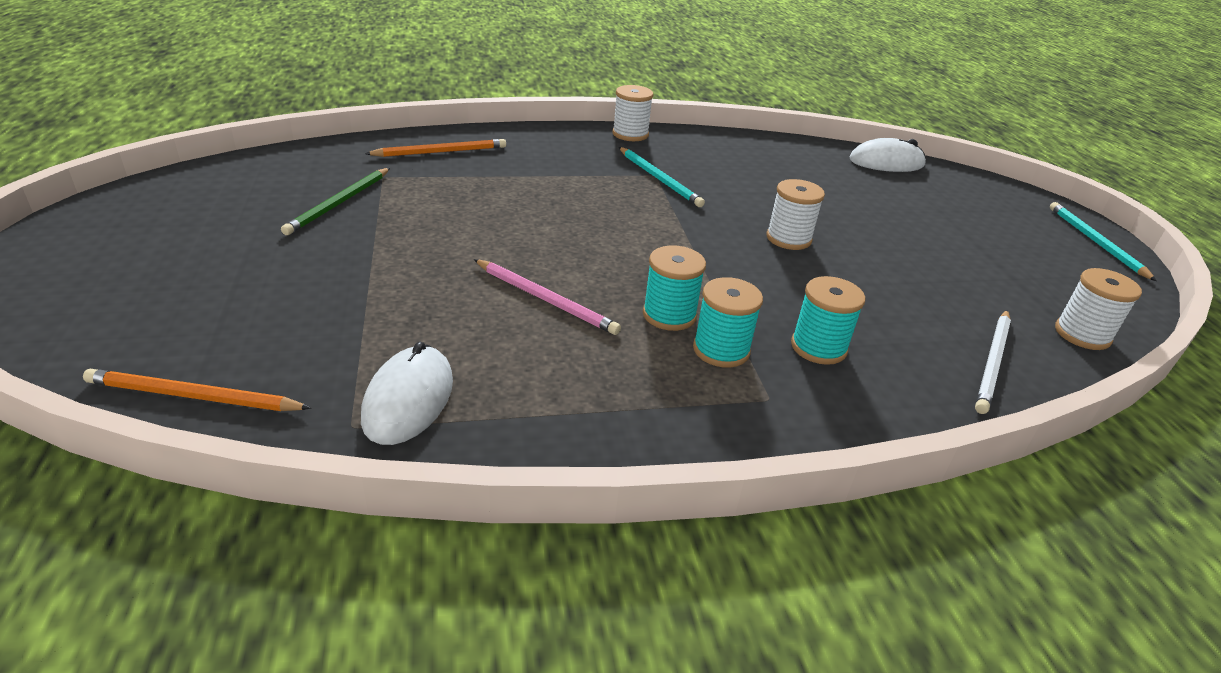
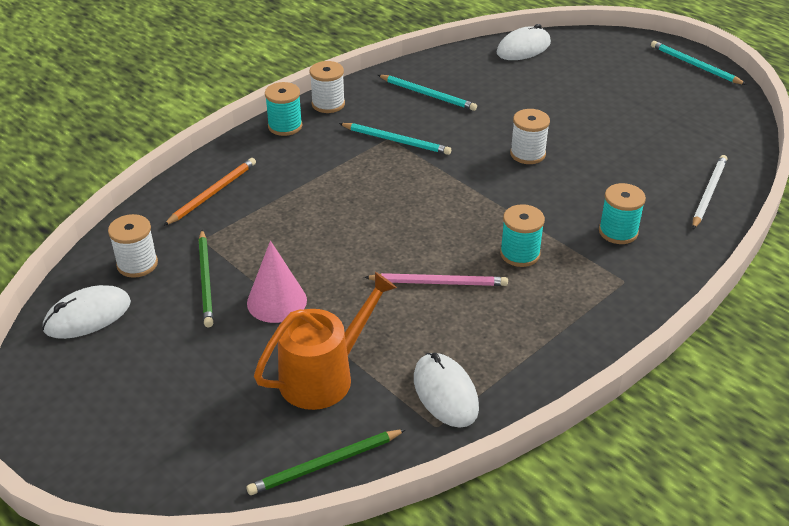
camera: 30 degrees left, 5 degrees up
(194, 396) = (325, 464): orange pencil -> green pencil
(213, 186) = (87, 316): none -> white mouse
(317, 320) = (323, 376): none -> orange watering can
(371, 243) = (276, 301): none -> pink cone
(721, 350) = (571, 263): turquoise spool -> turquoise spool (285, 126)
(737, 160) = (428, 94): none -> turquoise pencil
(992, 362) = (708, 193): white pencil -> white pencil turned 150 degrees counterclockwise
(1082, 334) = (736, 147): white spool -> white spool (137, 264)

